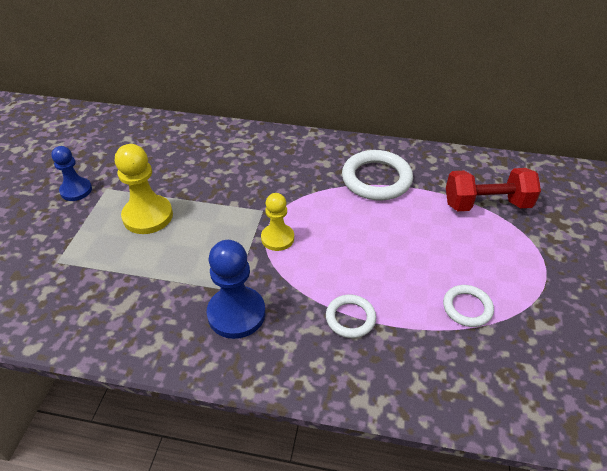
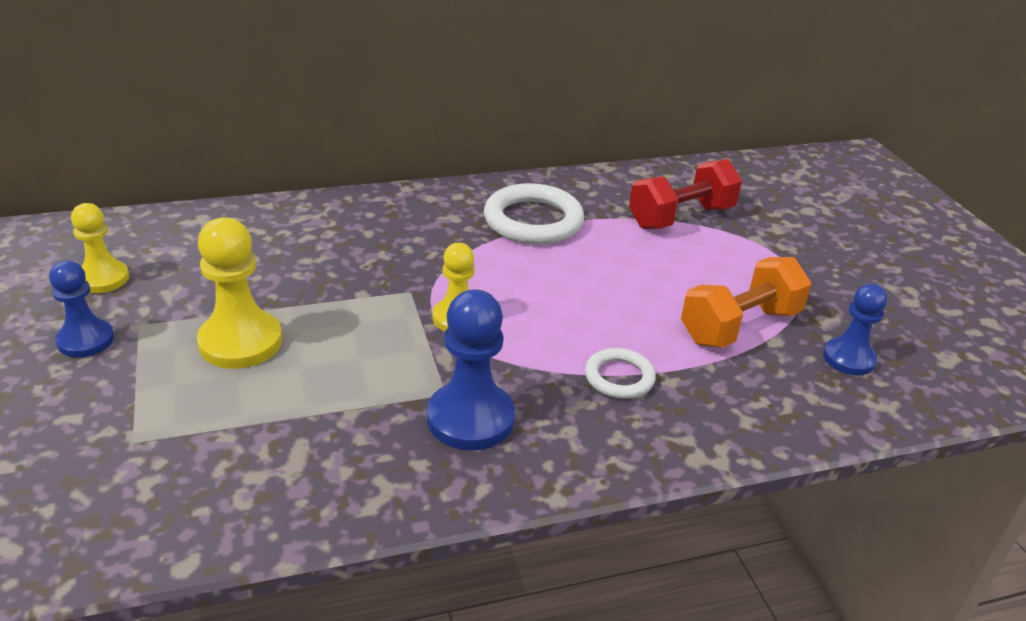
camera: 30 degrees left, 10 degrees down
(108, 153) = (103, 279): none -> yellow pawn
(467, 308) = (739, 326): white ring -> orange dumbbell
(536, 365) = (849, 358): none -> blue pawn

